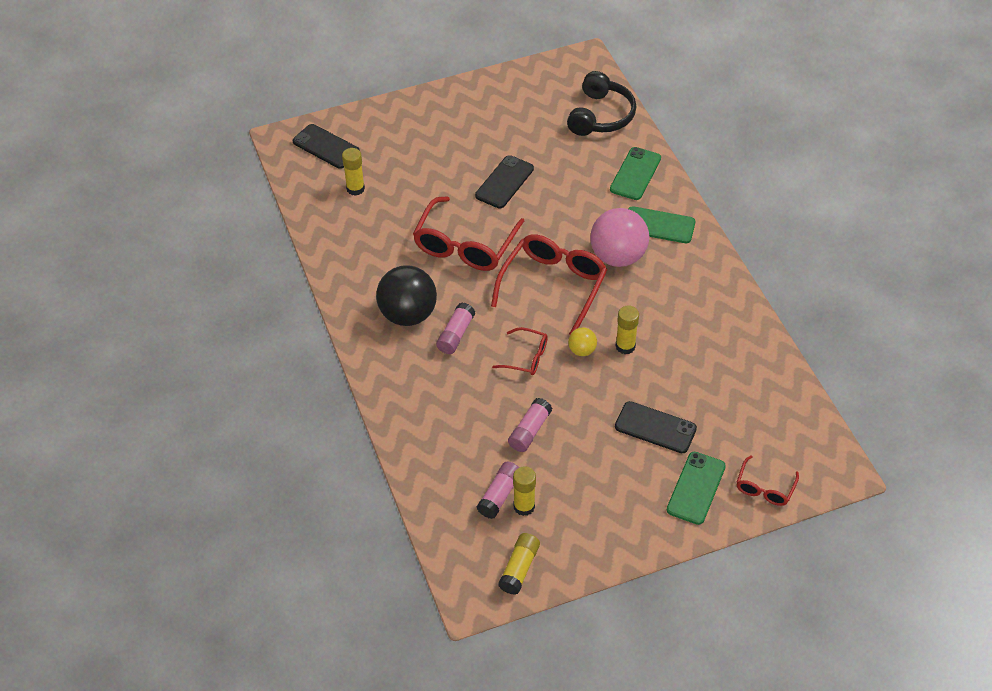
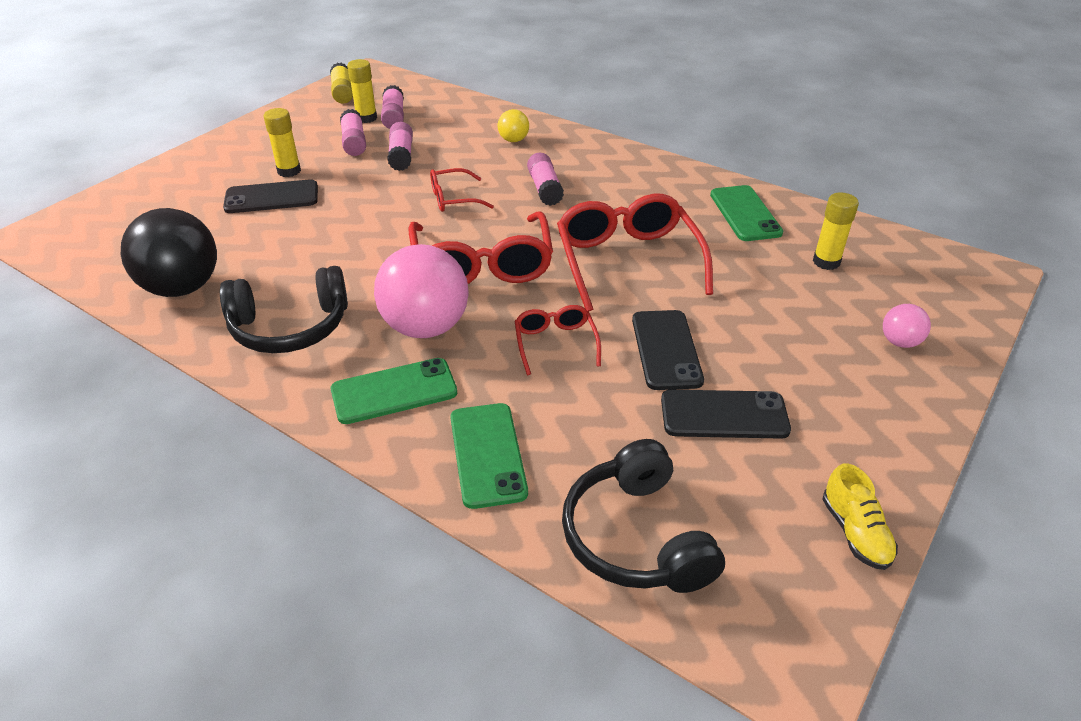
camera: 145 degrees right, 10 degrees down
(326, 147) = (932, 289): black phone -> black phone (724, 415)
(387, 131) = (899, 342): none -> pink ball
(408, 314) = (611, 185): black ball -> black ball (182, 288)
(515, 79) = (855, 532): none -> yellow shoe
(556, 471) = (354, 142): none -> pink glue stick
(582, 350) = (397, 224): yellow ball -> yellow ball (513, 140)
(625, 346) = (349, 245): yellow glue stick -> yellow glue stick (289, 171)
(694, 294) = (290, 327): none -> black headphones
(696, 488) = (205, 174): green phone -> green phone (745, 214)
(764, 488) = (128, 196): red glasses -> red glasses (555, 343)

